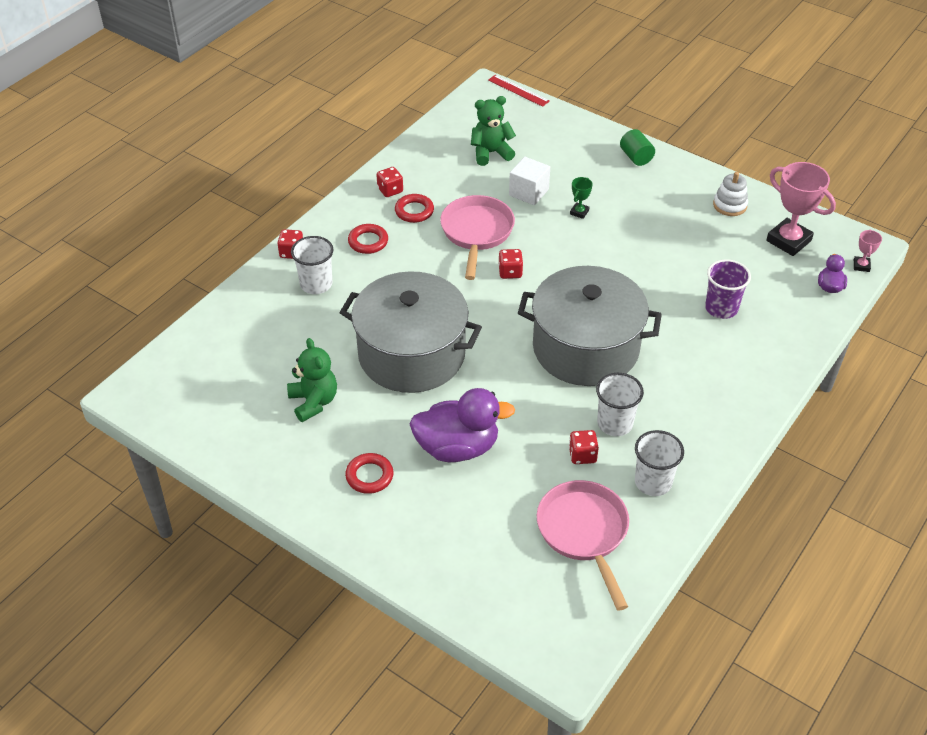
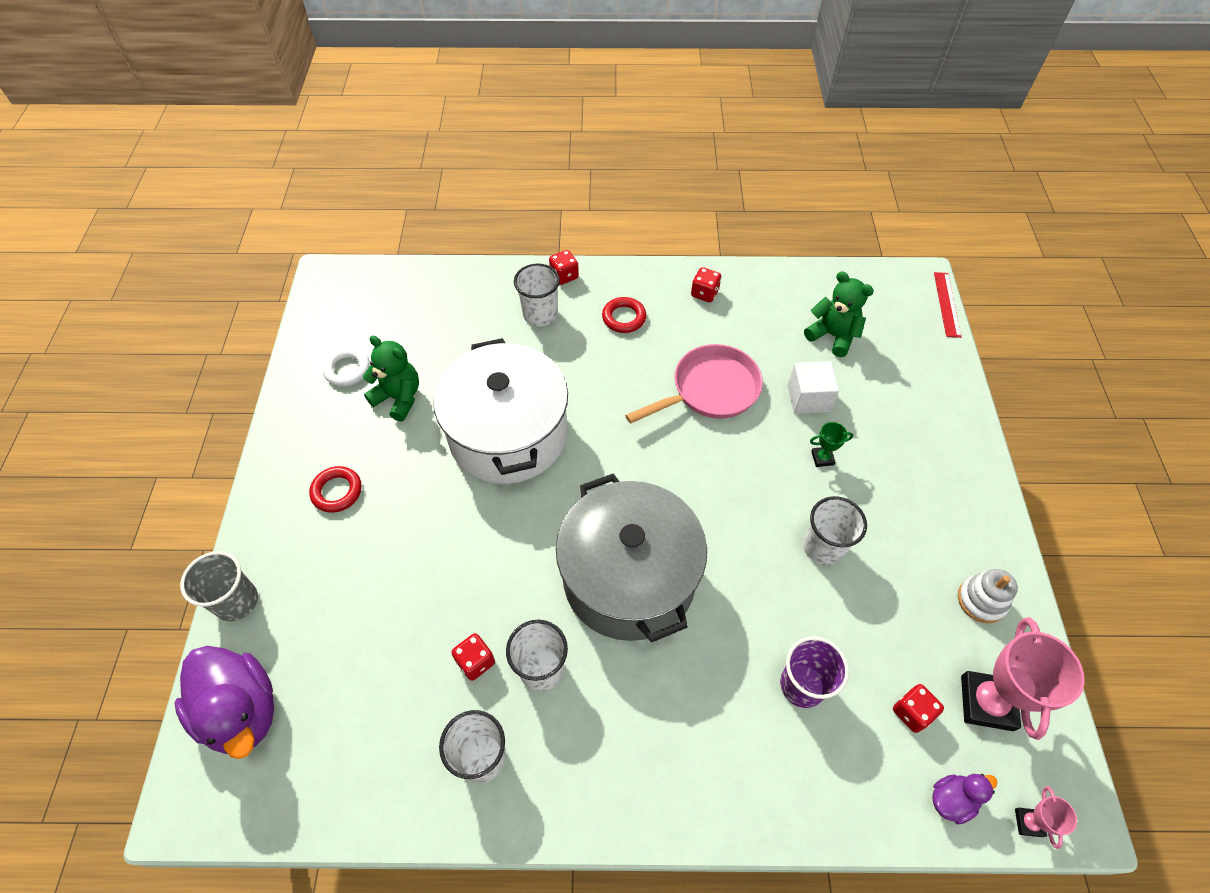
camera: 55 degrees right, 10 degrees up
(251, 422) = (347, 370): none -> white ring
(314, 402) = (398, 398): green teddy bear -> green teddy bear turned 90 degrees counterclockwise
(411, 354) = (508, 434): grey pot -> white pot
(414, 211) = (694, 326): red ring -> none
(417, 576) = (237, 601): none -> grey cup
(457, 447) = (415, 541): purple duck -> purple duck (242, 711)
(510, 272) = (681, 448): red dice -> red dice (912, 712)
(584, 533) = (370, 725): pink pan -> none
(636, 157) = (960, 461): green cylinder -> none
(641, 248) = (823, 547): none -> white cup
(861, 266) = (1028, 822): pink trophy -> pink trophy turned 60 degrees counterclockwise

